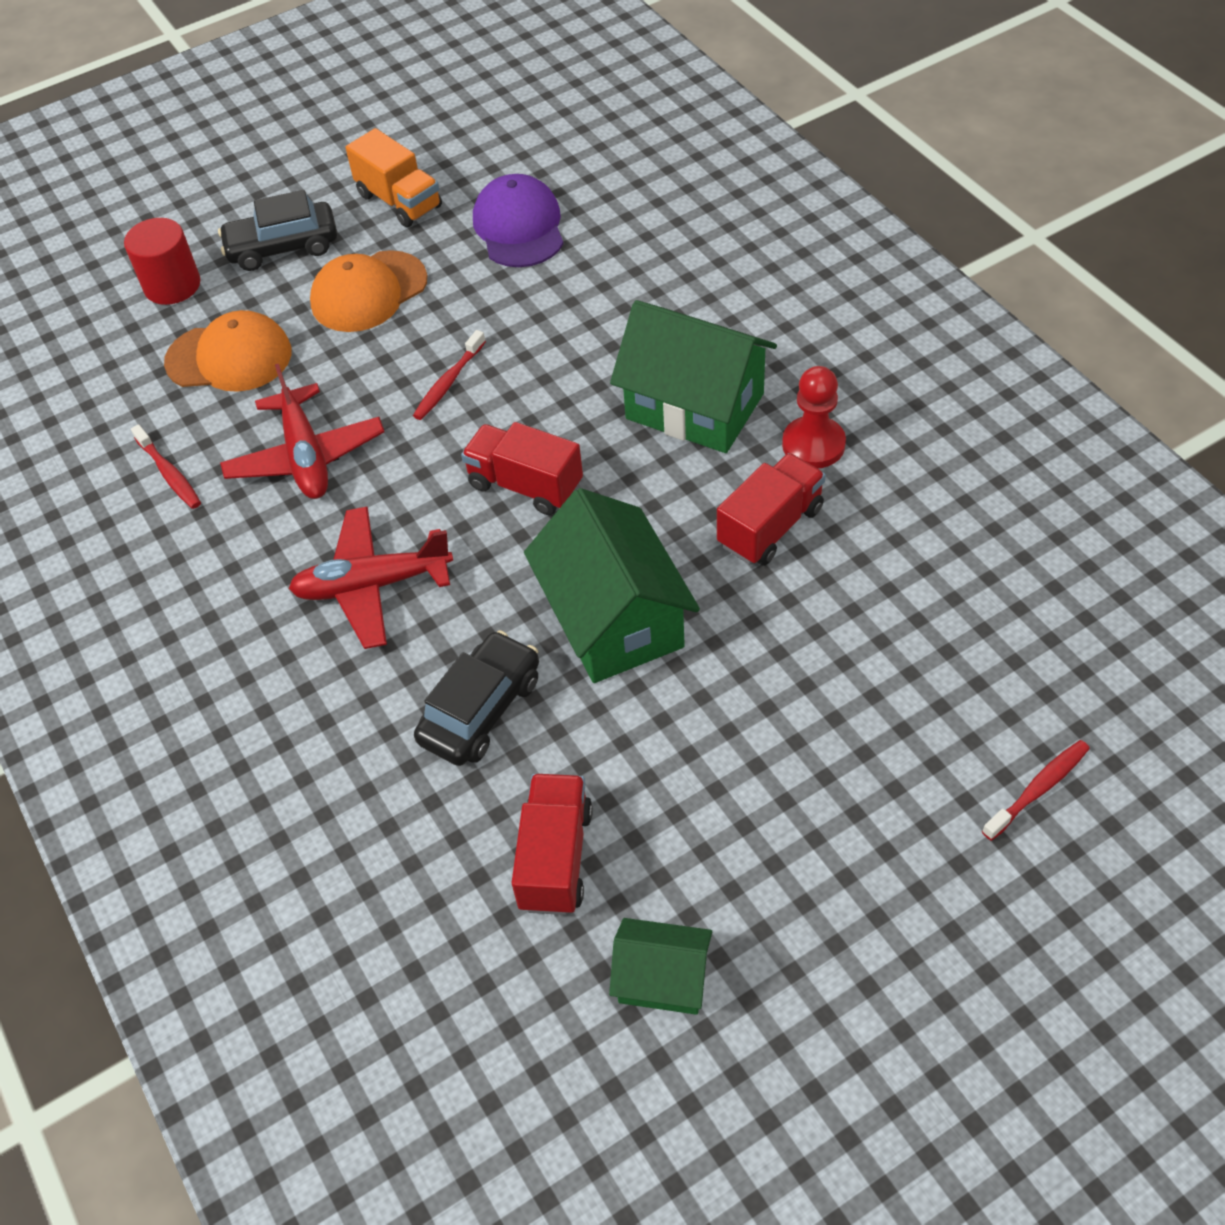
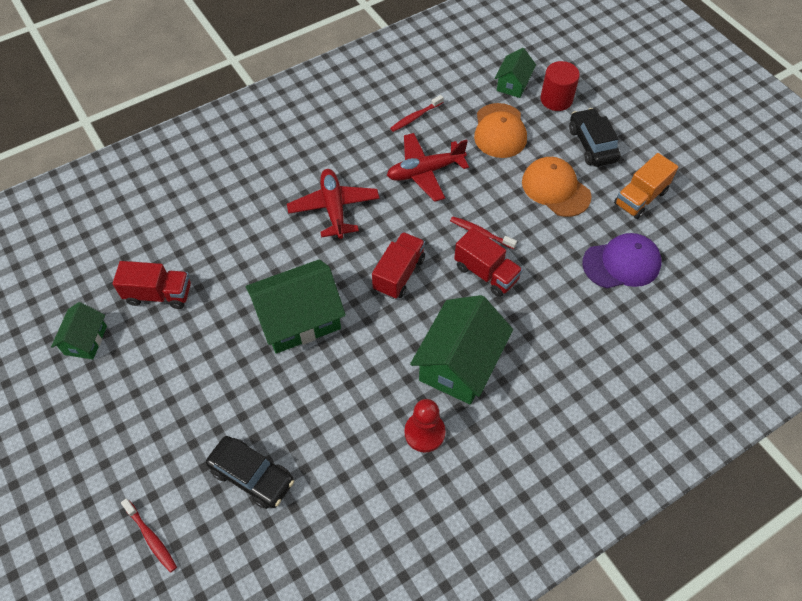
camera: 85 degrees right, 5 degrees up
(121, 339) = (513, 84): none -> green house
(480, 709) = (250, 259): black car -> black car (252, 476)
(770, 527) = (358, 403): red truck -> red truck (486, 273)

